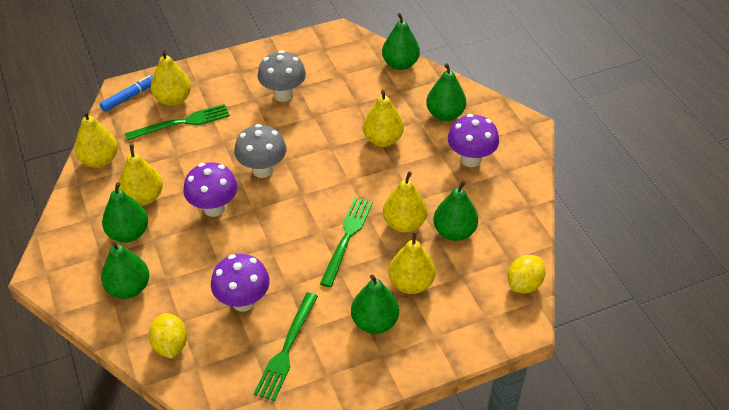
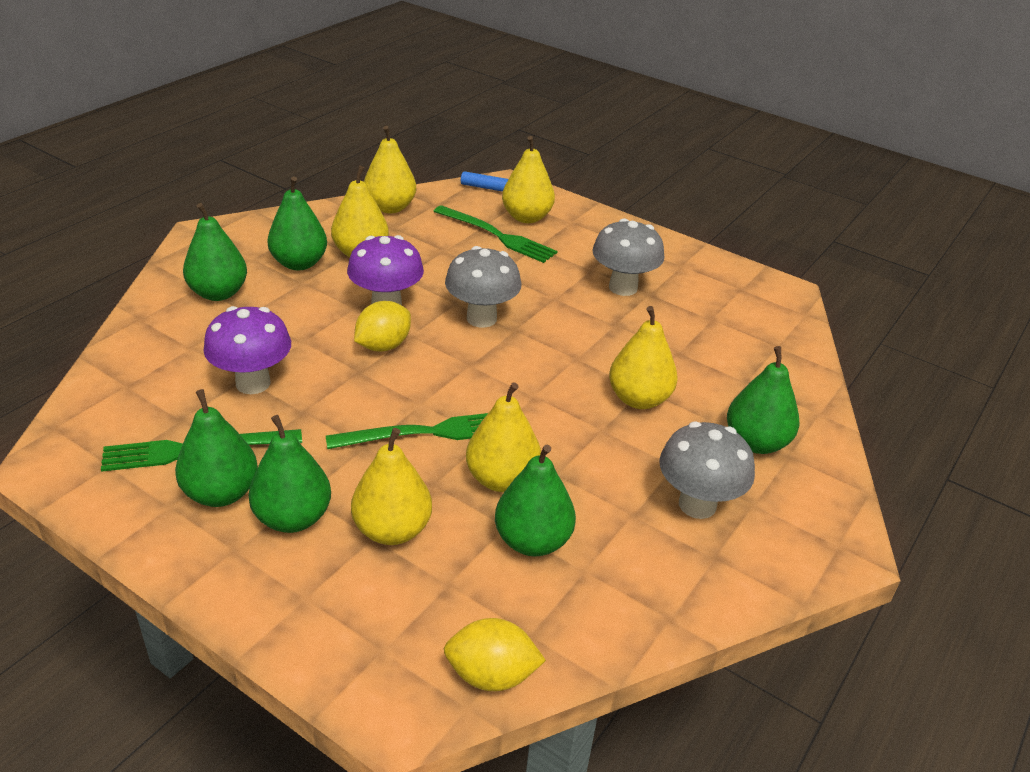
camera: 55 degrees right, 10 degrees down
(170, 345) = (150, 353): yellow lemon -> yellow lemon (383, 346)
(400, 64) = (798, 362): green pear -> green pear (221, 493)
(470, 159) = (697, 505): purple mushroom -> grey mushroom

